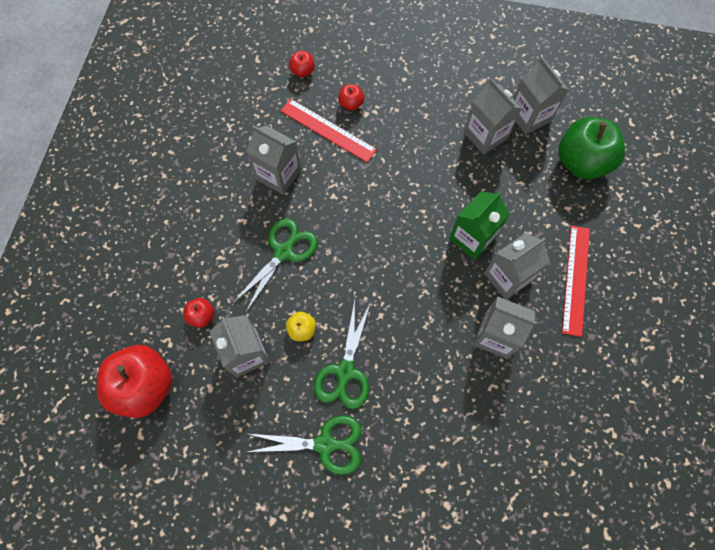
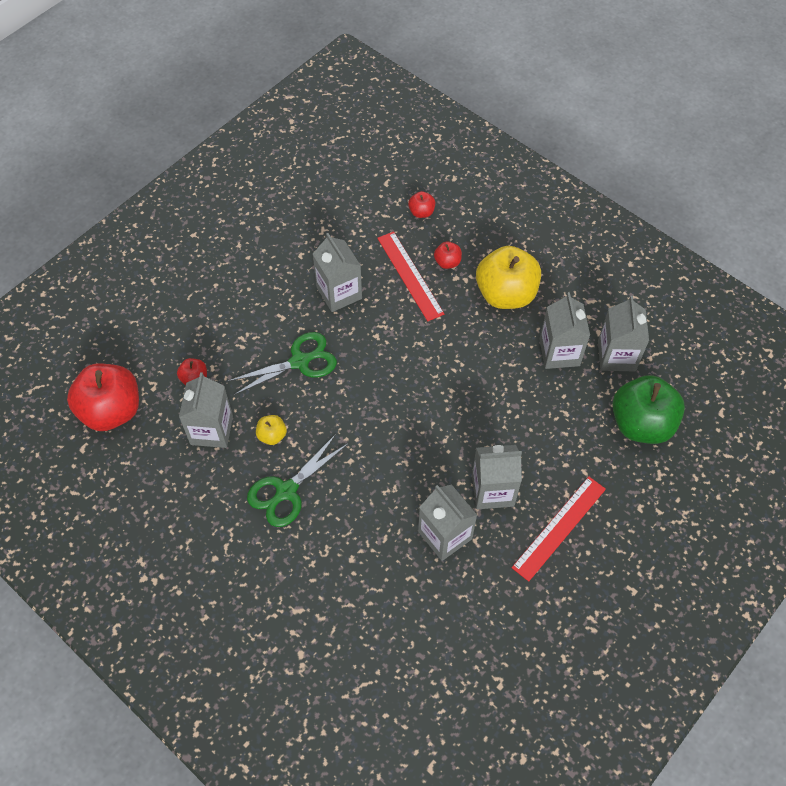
camera: 30 degrees right, 10 degrees down
(325, 444) = (228, 541): green scissors -> none
(414, 108) = (505, 294): none -> yellow apple
(472, 238) = (482, 438): green carton -> none

